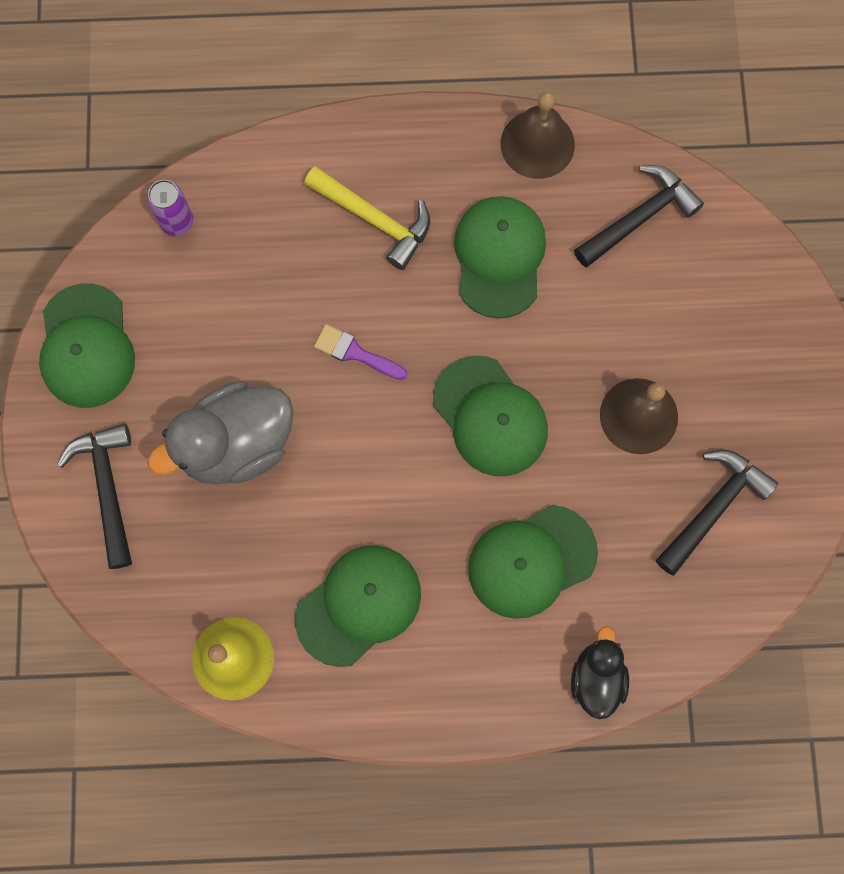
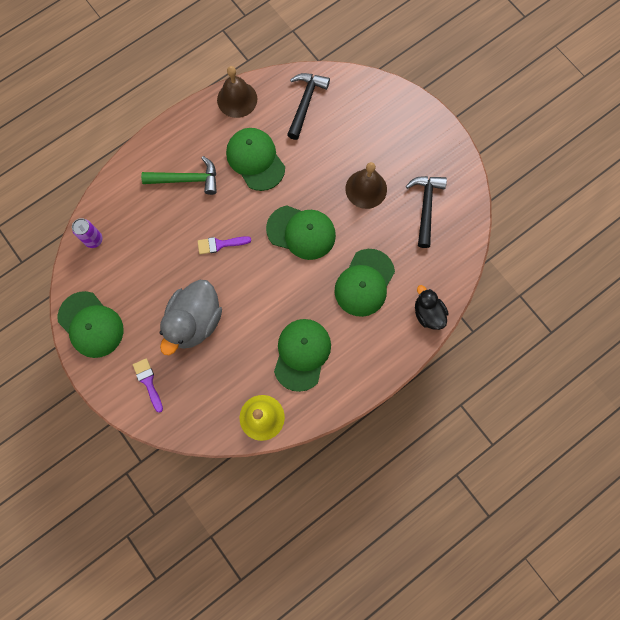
camera: 35 degrees left, 0 degrees up
(108, 488) = (148, 382): black hammer -> purple brush
(374, 220) = (186, 179): yellow hammer -> green hammer

